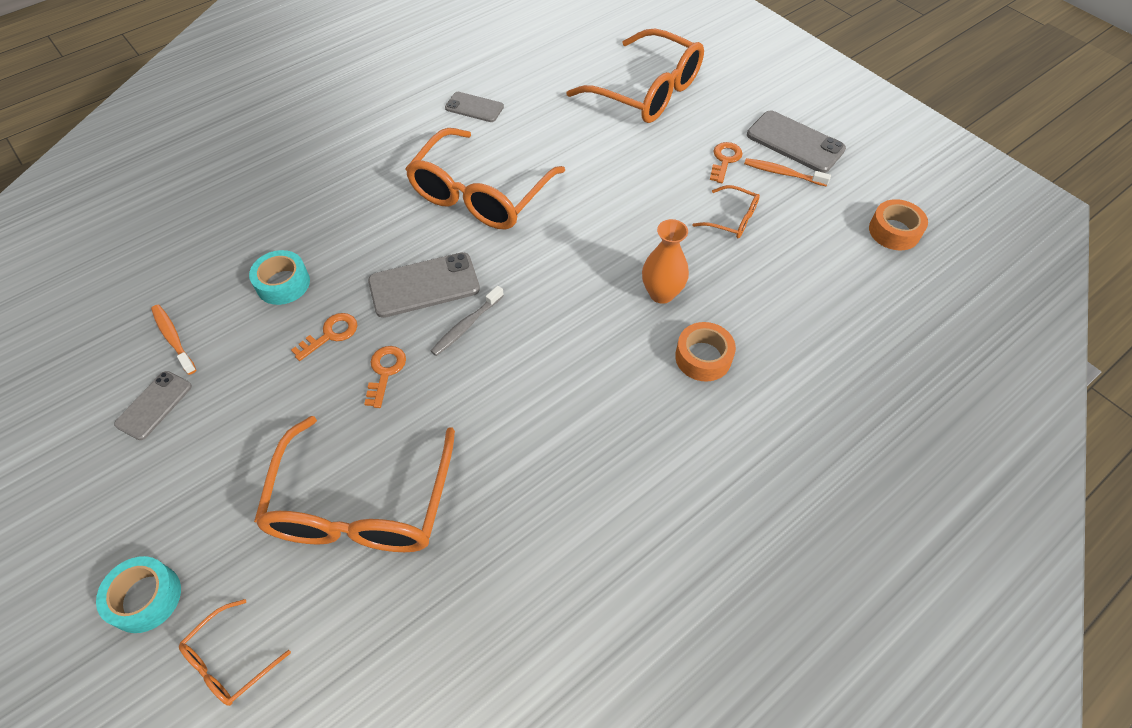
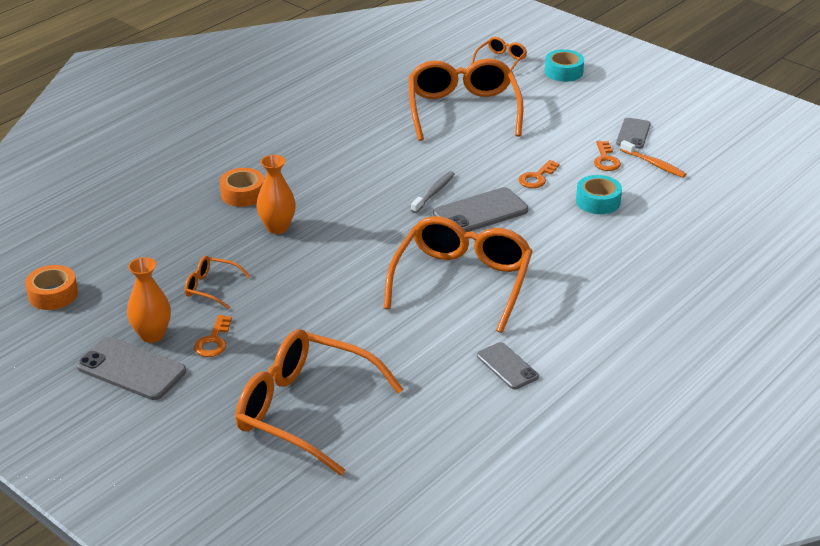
camera: 170 degrees right, 20 degrees down
(385, 372) = (483, 163): orange key -> orange key (606, 160)
(474, 107) = (507, 366): grey phone -> grey phone turned 45 degrees clockwise
(783, 173) = (152, 335): orange toothbrush -> orange vase

